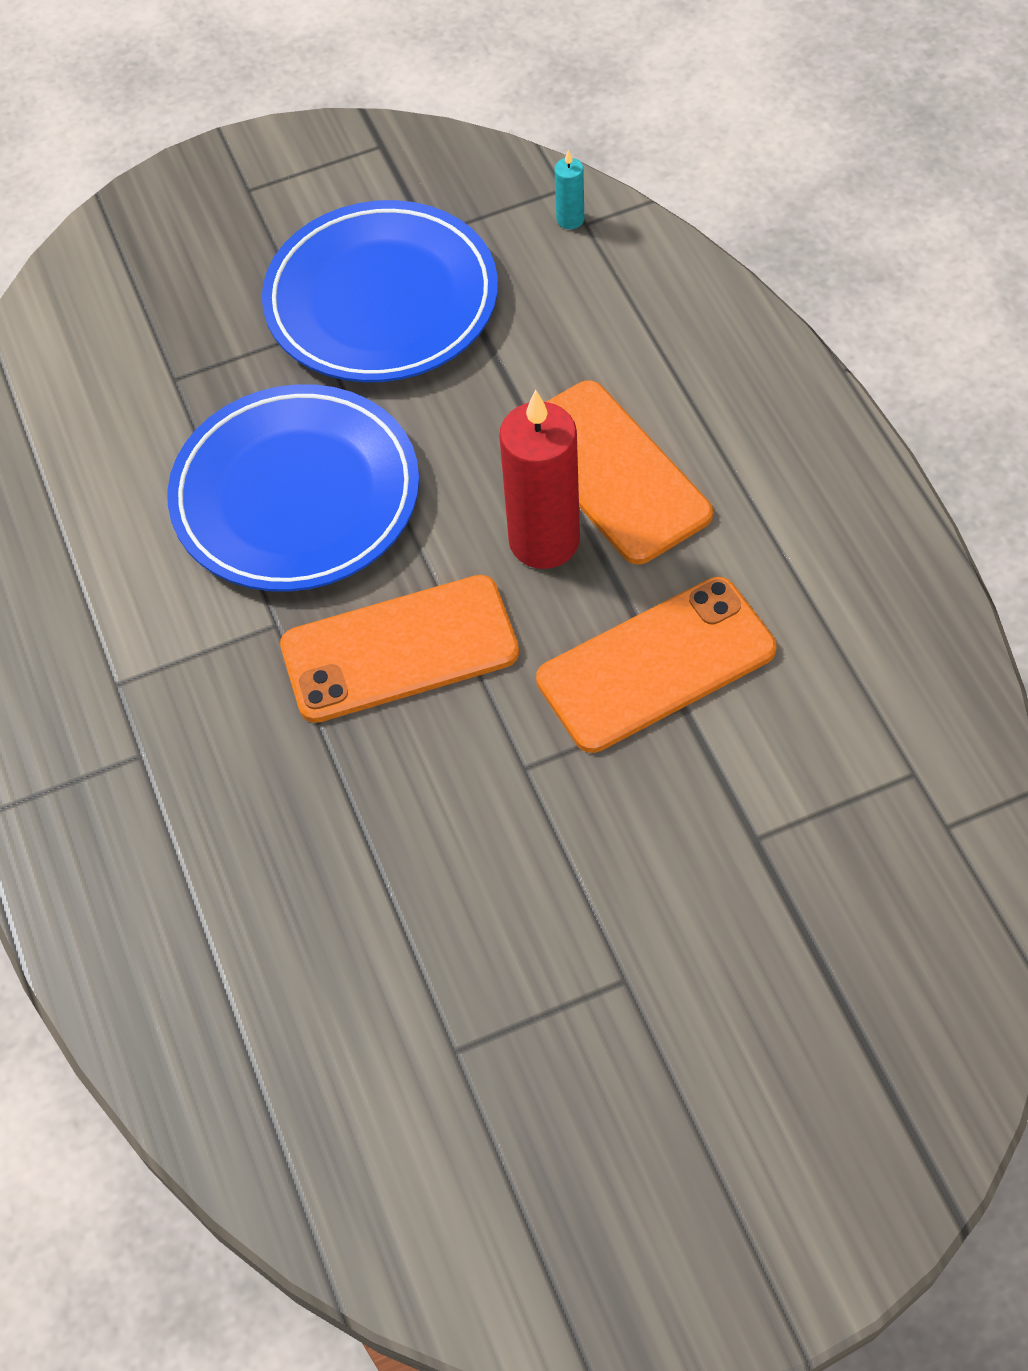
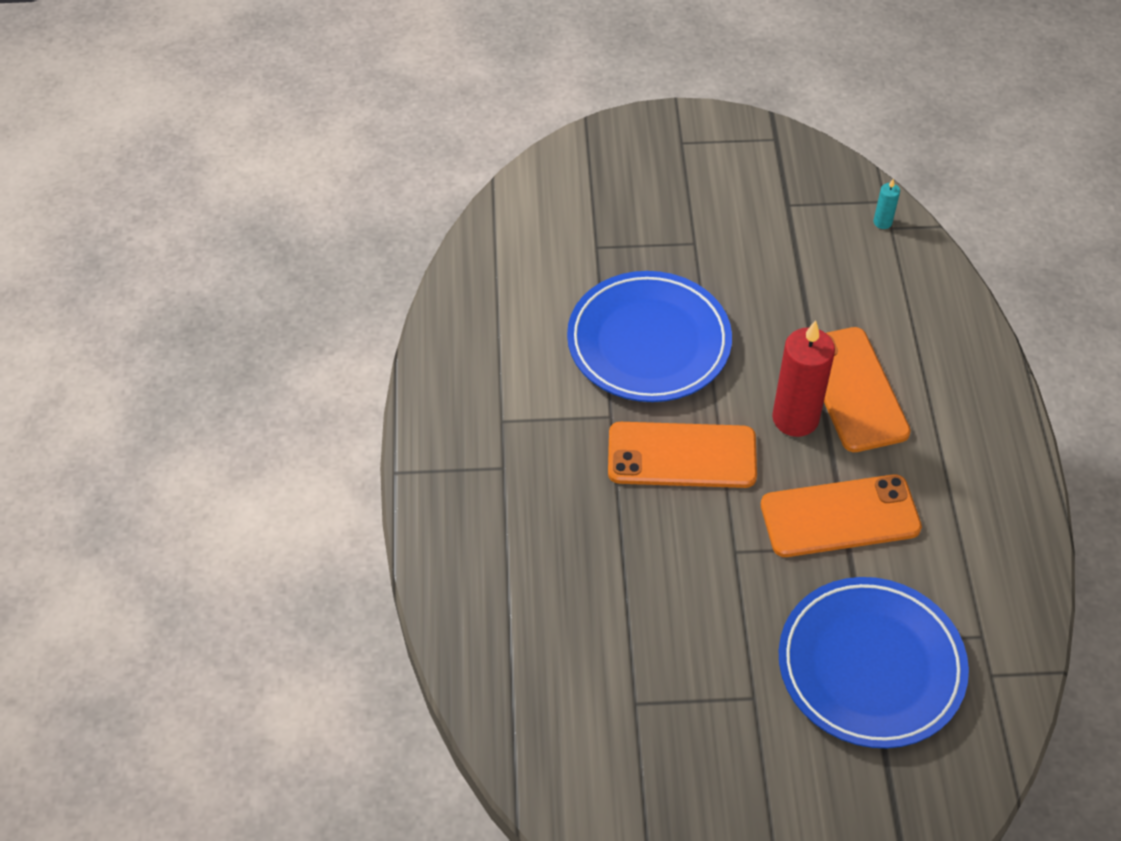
camera: 15 degrees right, 5 degrees down
(381, 301) = (743, 238): blue plate -> blue plate (870, 666)

